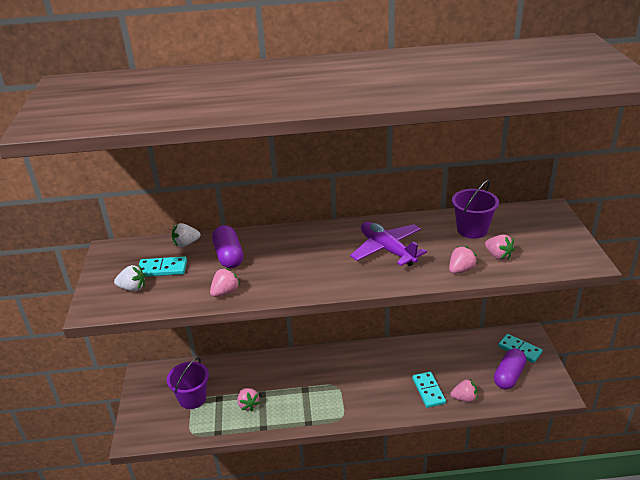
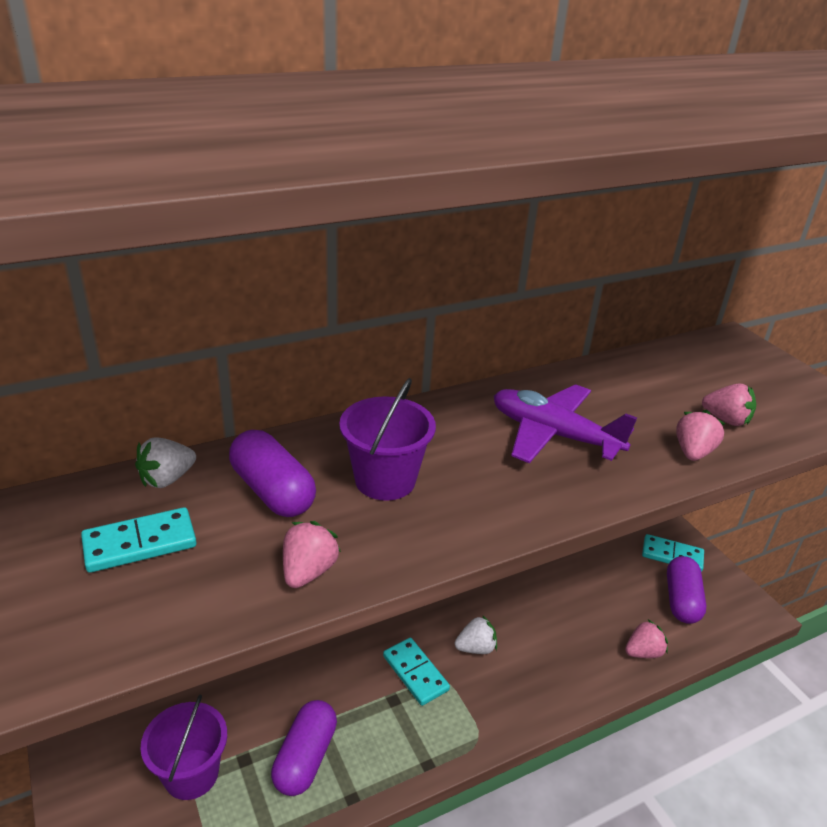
camera: 25 degrees left, 0 degrees up
(132, 288) = (88, 603): white strawberry -> white strawberry (475, 648)
(248, 405) = (305, 758): pink strawberry -> purple capsule
(428, 391) = (586, 652): turquoise domino -> turquoise domino (415, 673)
(472, 230) = (655, 383): purple bucket -> purple bucket (385, 480)

